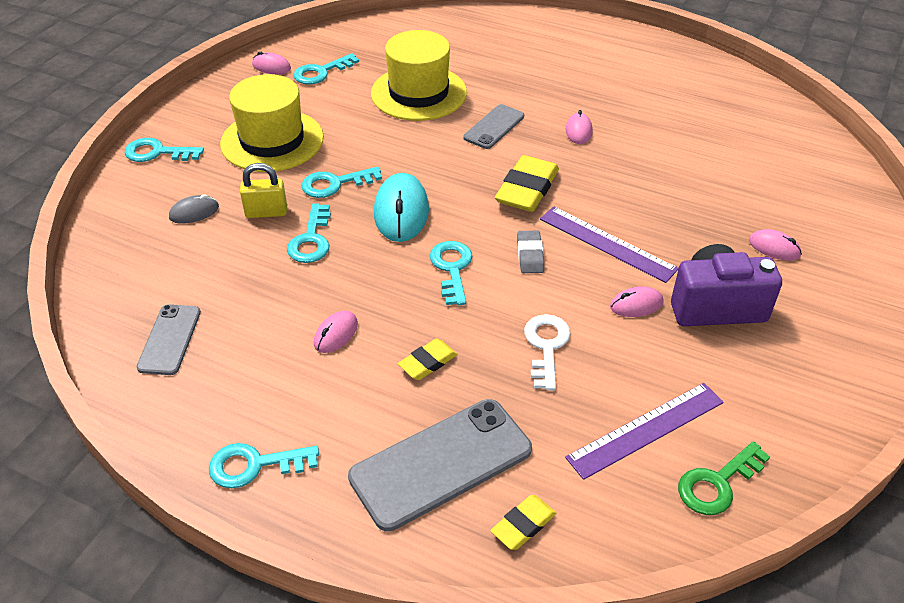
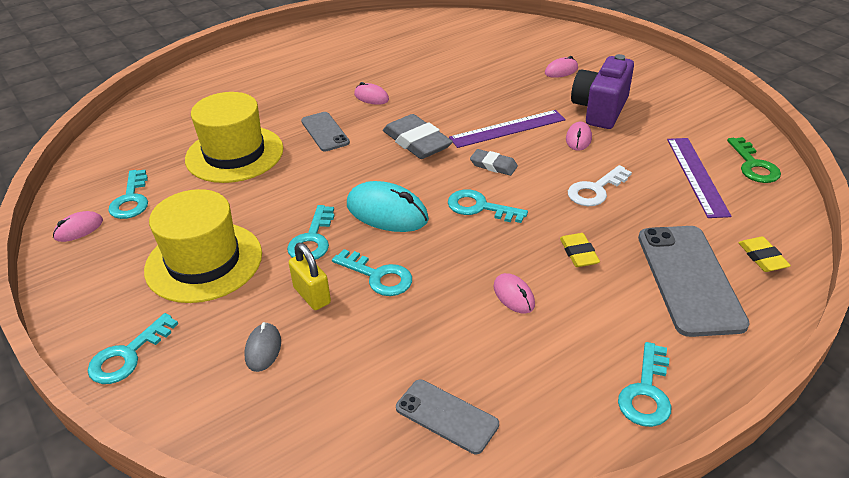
camera: 60 degrees left, 5 degrees down
(266, 212) = (312, 295): yellow padlock -> yellow padlock turned 60 degrees counterclockwise
(527, 189) = (417, 142): yellow eraser -> grey eraser
(546, 346) = (595, 190): white key -> white key turned 75 degrees counterclockwise

